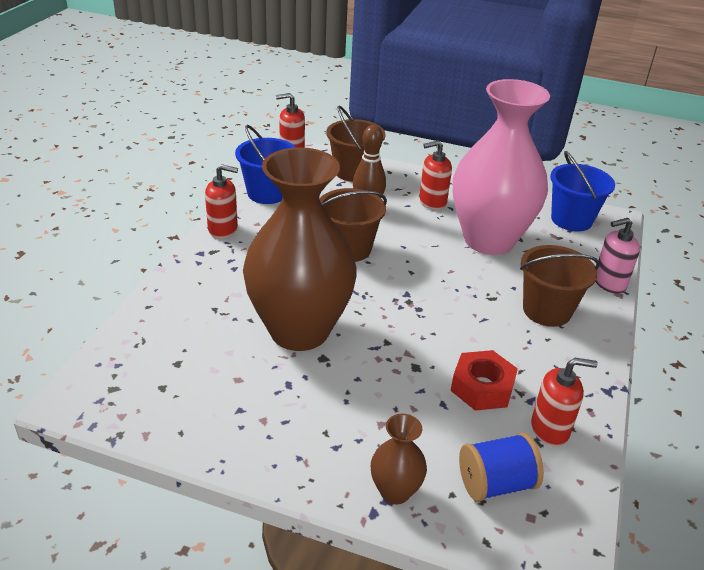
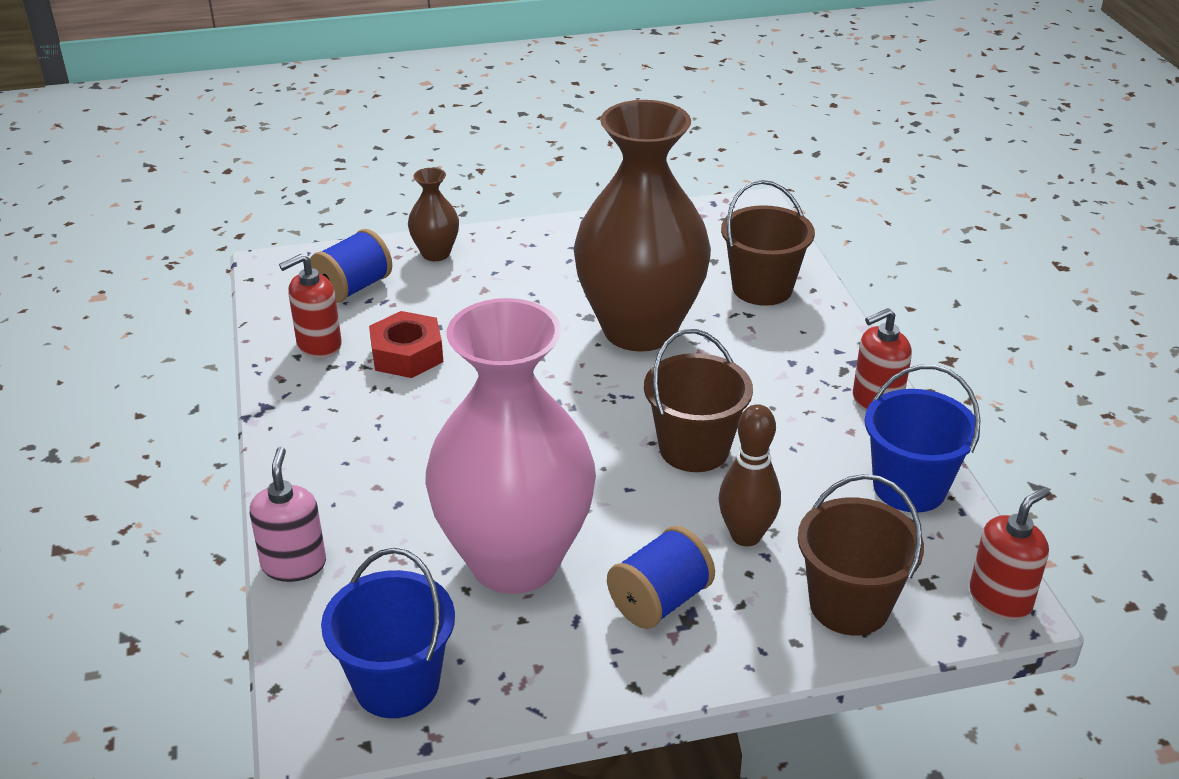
camera: 150 degrees right, 0 degrees up
(432, 202) = (660, 601): red soap dispenser -> blue spool
(547, 310) = (372, 475): brown bucket -> brown bucket (762, 288)
(609, 283) = (294, 564): pink soap dispenser -> pink soap dispenser turned 45 degrees counterclockwise

